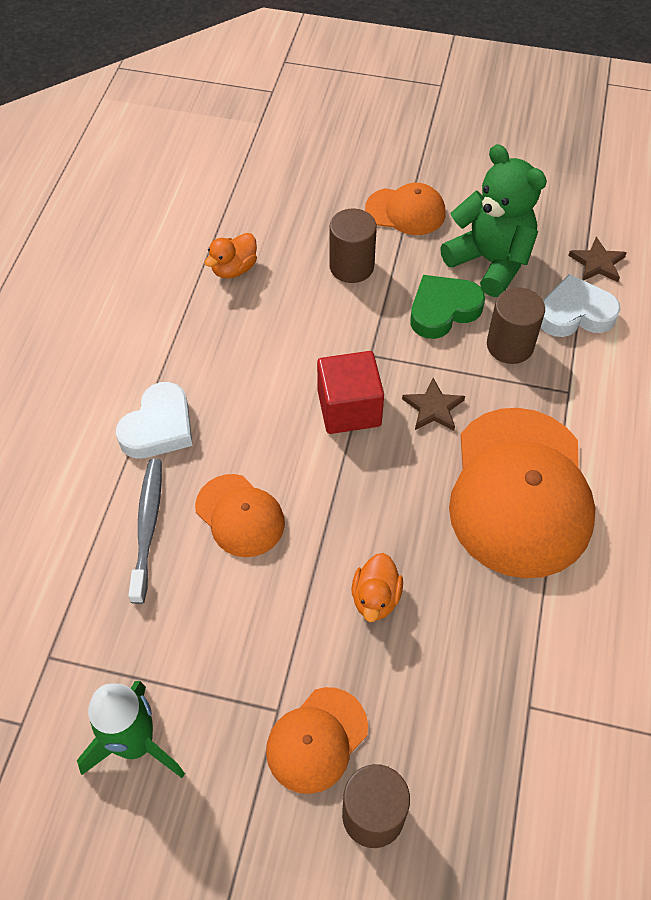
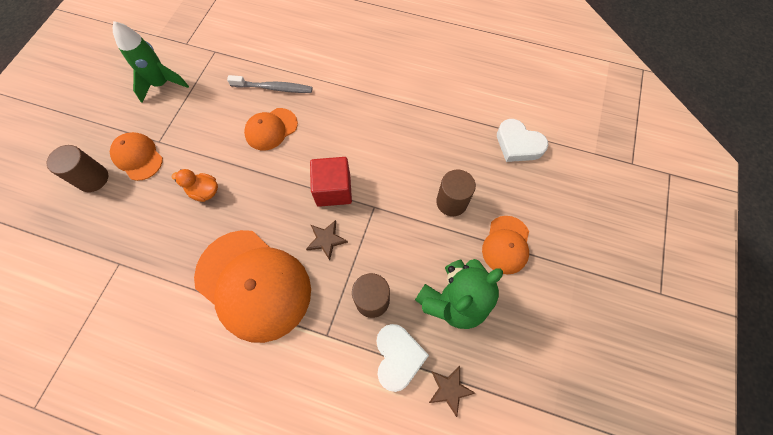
camera: 95 degrees right, 10 degrees up
(159, 427) = (335, 93): white heart -> white heart (518, 144)
(234, 269) = (451, 132): orange duck -> none
(443, 310) = (408, 258): green heart -> none
(520, 492) = (253, 284): orange cap -> orange cap turned 150 degrees counterclockwise

